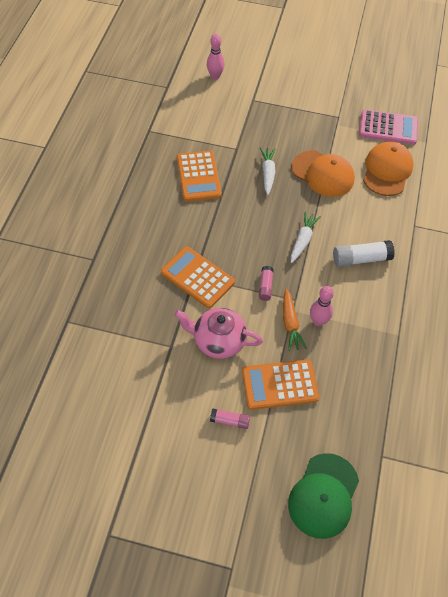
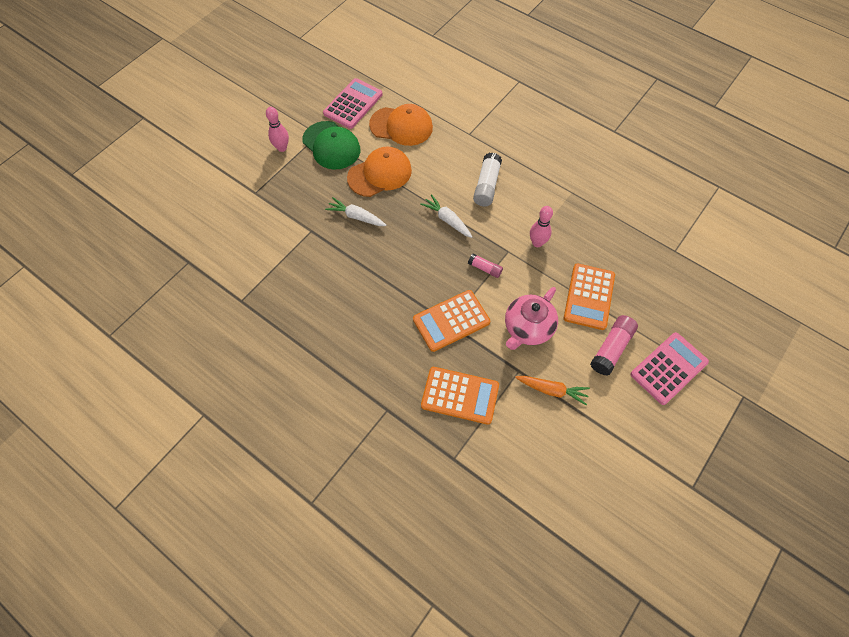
camera: 65 degrees left, 5 degrees up
(198, 176) = (329, 276): orange calculator -> orange calculator (460, 395)
(215, 76) = (201, 212): pink bowling pin -> pink bowling pin (282, 148)
(230, 421) = (611, 349): pink glue stick -> pink glue stick, size x1.71
(231, 482) = (668, 368): none -> pink calculator
(290, 323) = (531, 264): orange carrot -> orange carrot (552, 390)
(323, 495) = (698, 305): green cap -> green cap (331, 145)
(387, 171) = (401, 126): orange cap -> orange cap turned 150 degrees clockwise

